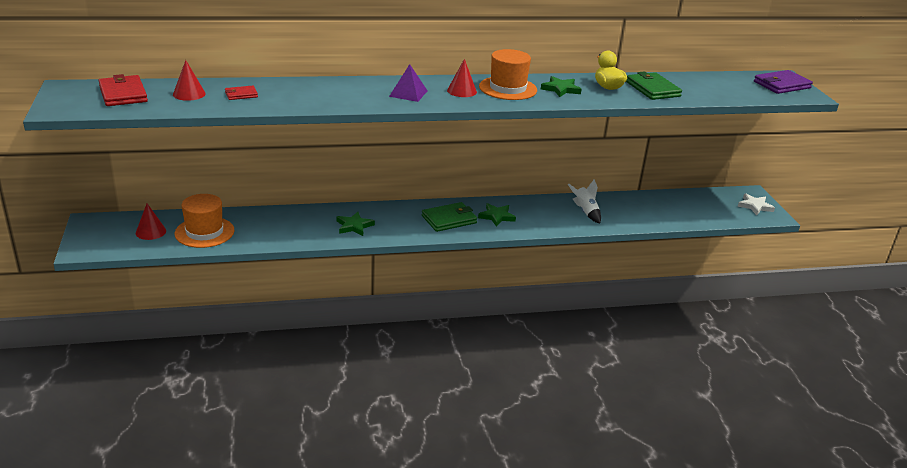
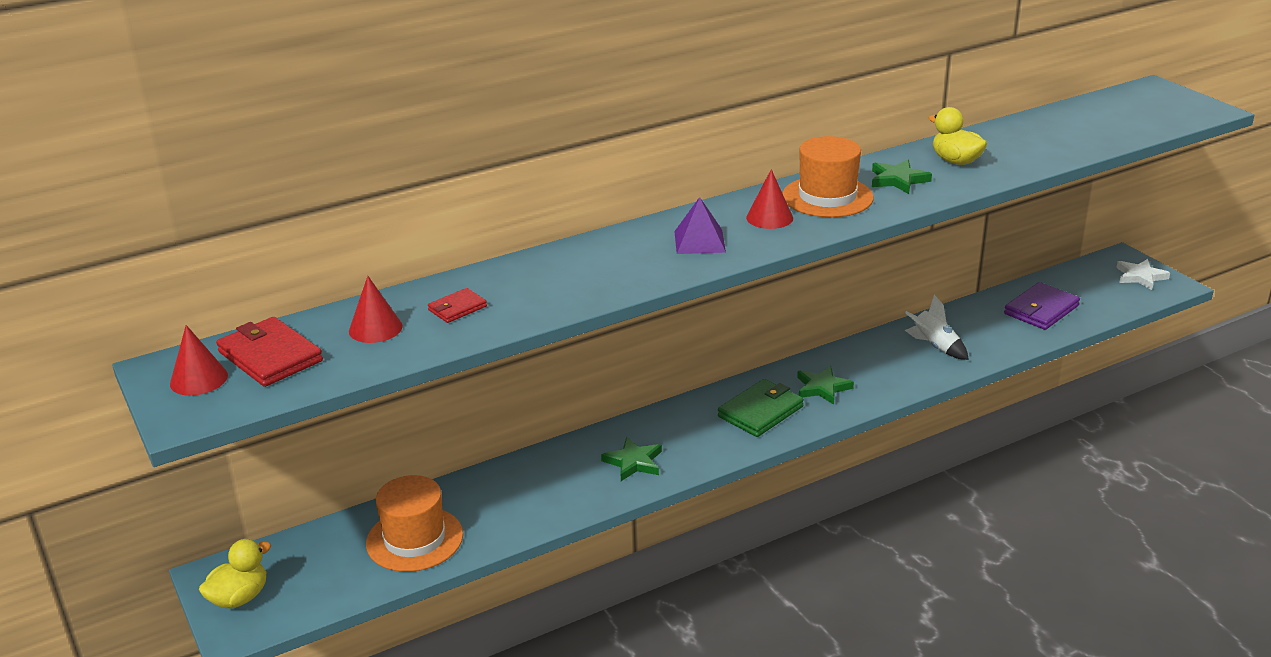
camera: 15 degrees left, 0 degrees up
(94, 235) = (239, 598): none -> yellow duck
(151, 232) = (328, 564): red cone -> red cone (199, 379)
(652, 89) = (1014, 149): green wallet -> none
(781, 85) = (1163, 102): purple wallet -> purple wallet (1041, 310)

